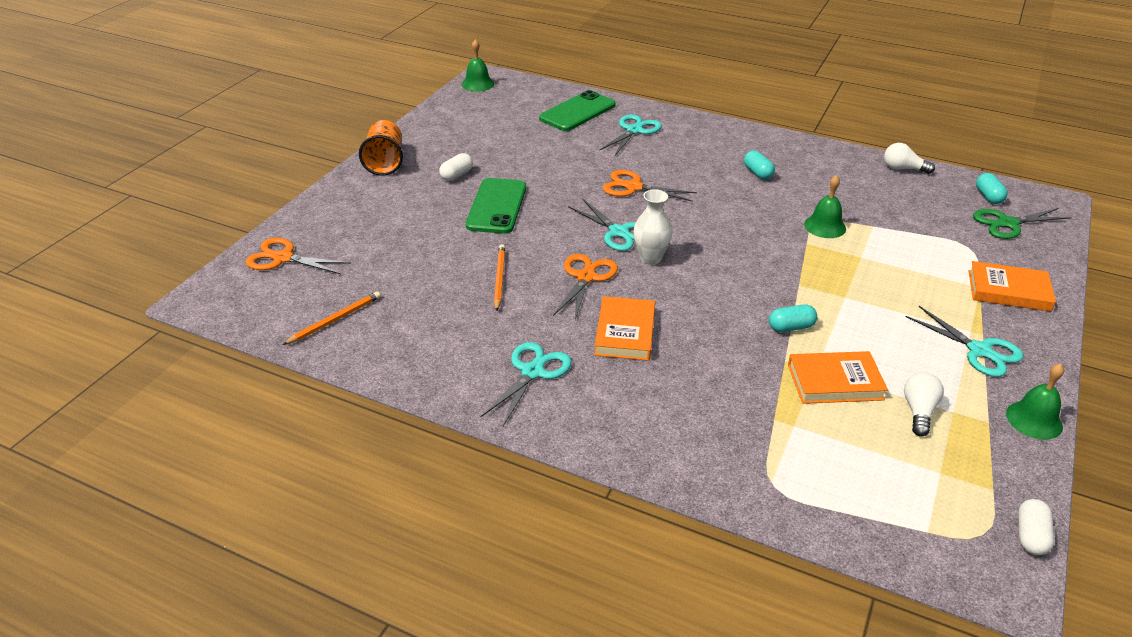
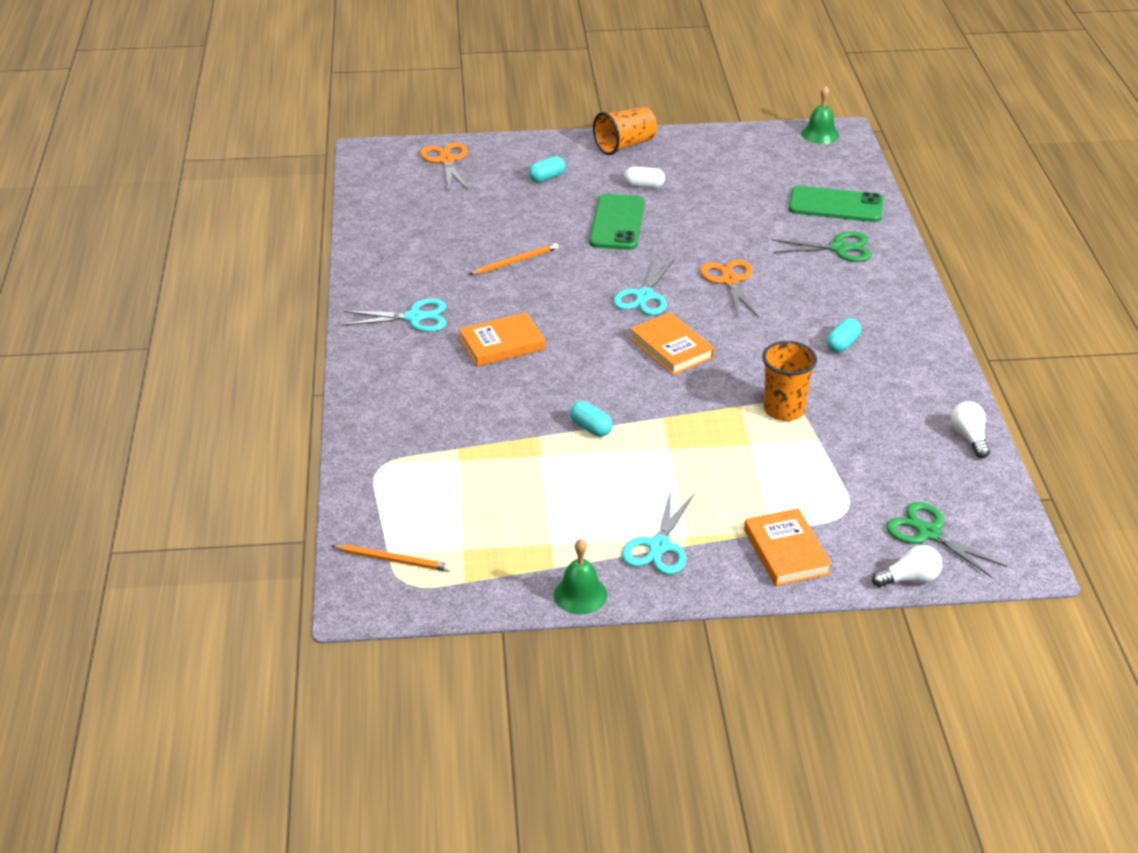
camera: 60 degrees right, 0 degrees up
(335, 320) = (396, 212): orange pencil -> orange pencil (393, 560)
(497, 206) = (617, 223): green phone -> green phone turned 60 degrees counterclockwise
(586, 277) = (558, 301): orange scissors -> none
(634, 130) = (839, 248): turquoise scissors -> green scissors
(650, 258) = (621, 325): white vase -> none
(825, 226) = (784, 410): green bell -> orange cup
(835, 382) = (534, 469): orange book -> orange book (671, 348)
(919, 411) = (534, 524): white light bulb -> white light bulb (909, 579)
(988, 197) = (976, 510): turquoise capsule -> turquoise capsule (547, 178)
(1030, 536) = (423, 610): white capsule -> none

